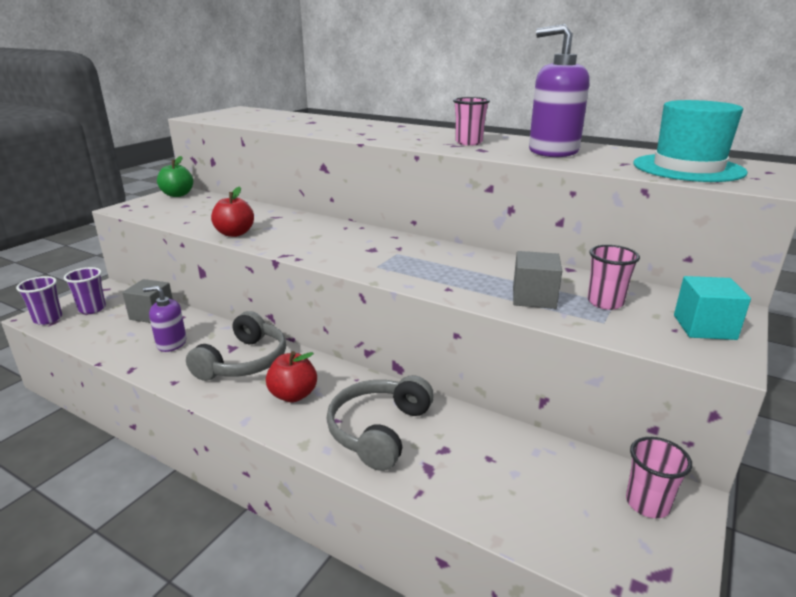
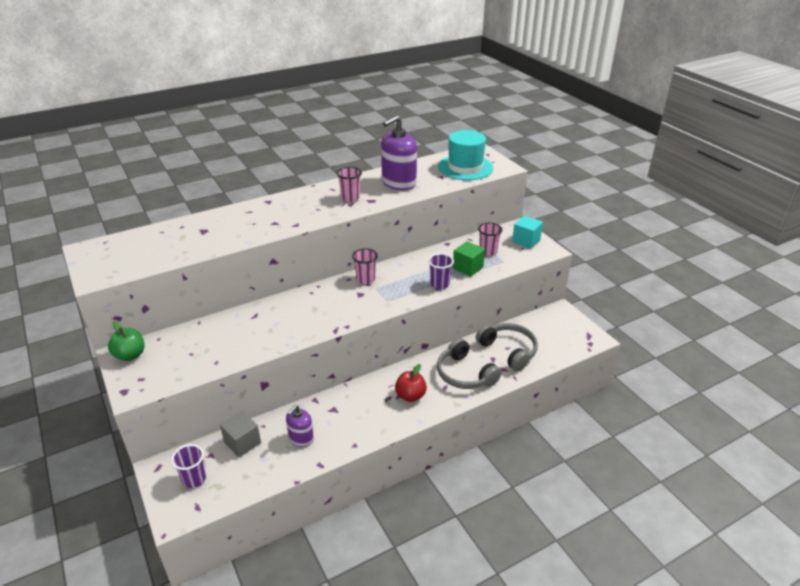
camera: 60 degrees left, 10 degrees up
(48, 319) = (186, 510): purple cup -> purple cup (439, 284)
(235, 233) = (271, 342): red apple -> none
(244, 361) = (356, 408): grey headphones -> grey headphones (508, 351)
(534, 298) = (468, 268): grey cube -> green cube
(647, 504) = (558, 320): pink cup -> pink cup (365, 279)

